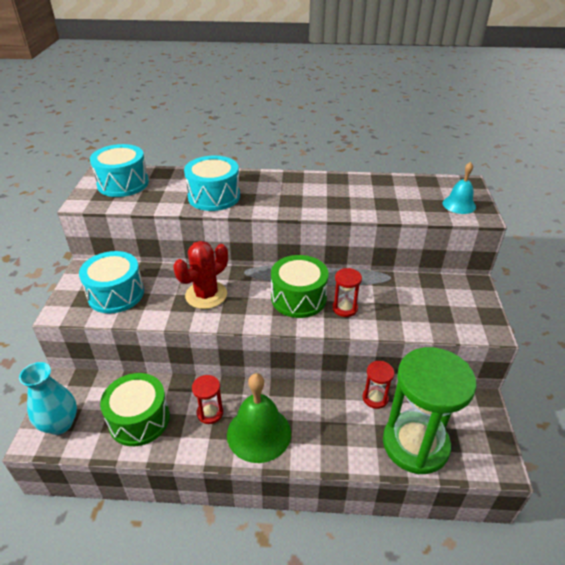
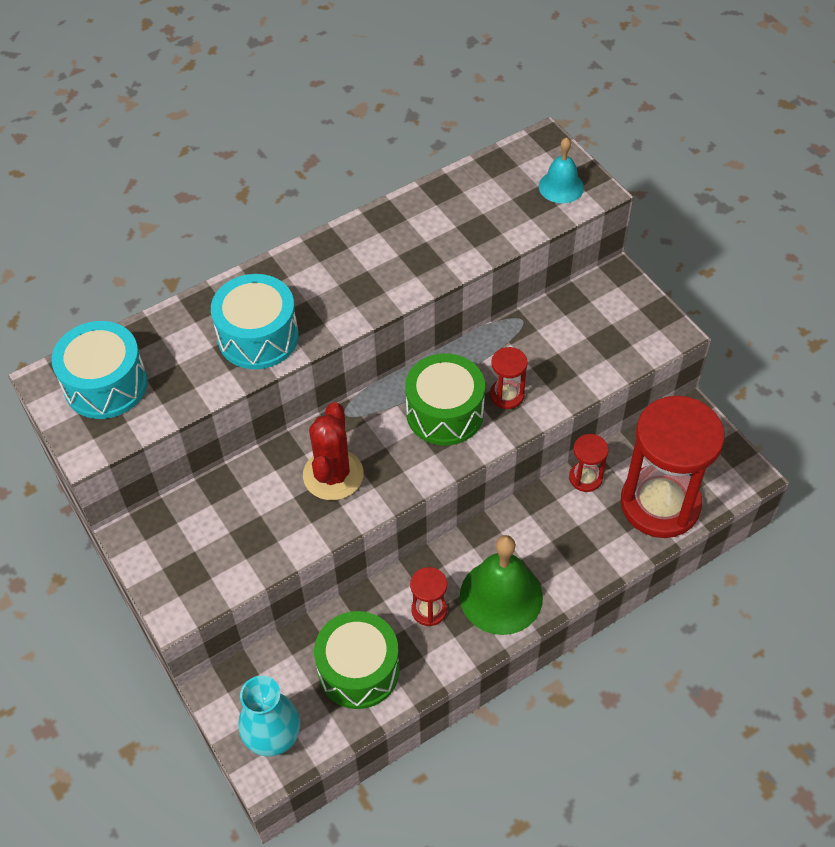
camera: 35 degrees left, 15 degrees up
(116, 294) = (219, 543): turquoise drum -> none
(415, 444) = (660, 504): green hourglass -> red hourglass

